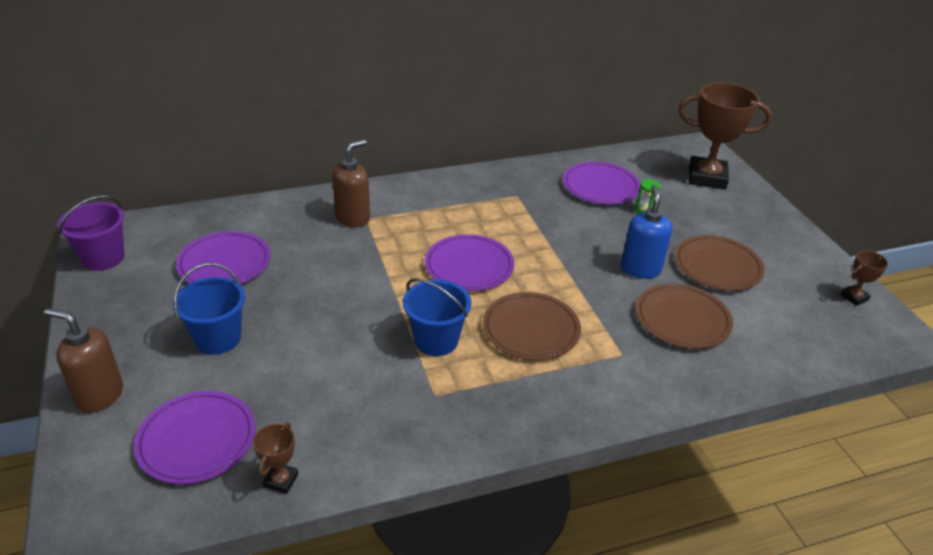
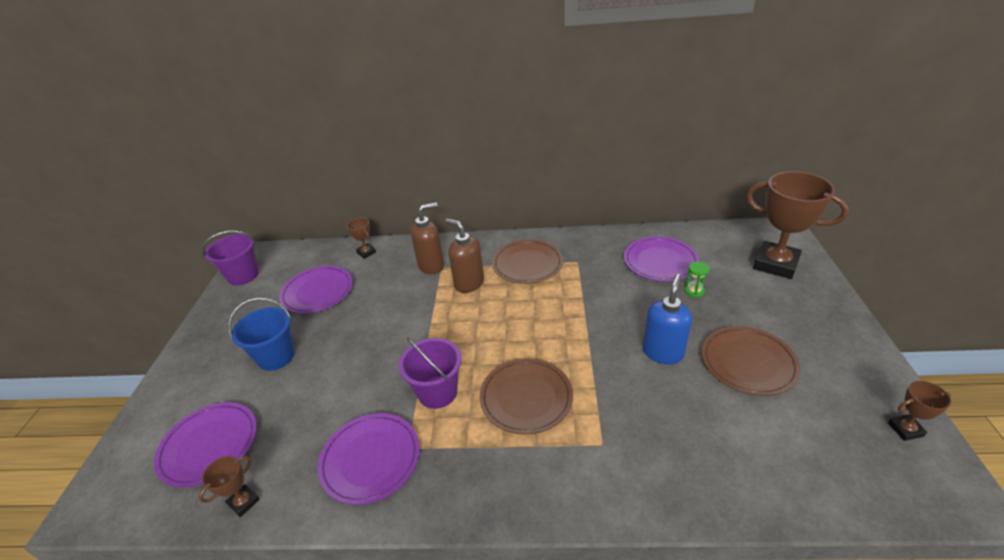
camera: 25 degrees right, 0 degrees up
(99, 395) = (172, 389): brown soap dispenser -> brown soap dispenser (469, 283)
(260, 213) = (366, 252): none -> brown trophy
(436, 340) = (437, 392): blue bucket -> purple bucket
(469, 266) = (502, 324): purple plate -> purple plate (370, 459)
(682, 319) = (684, 416): brown plate -> brown plate (527, 264)

